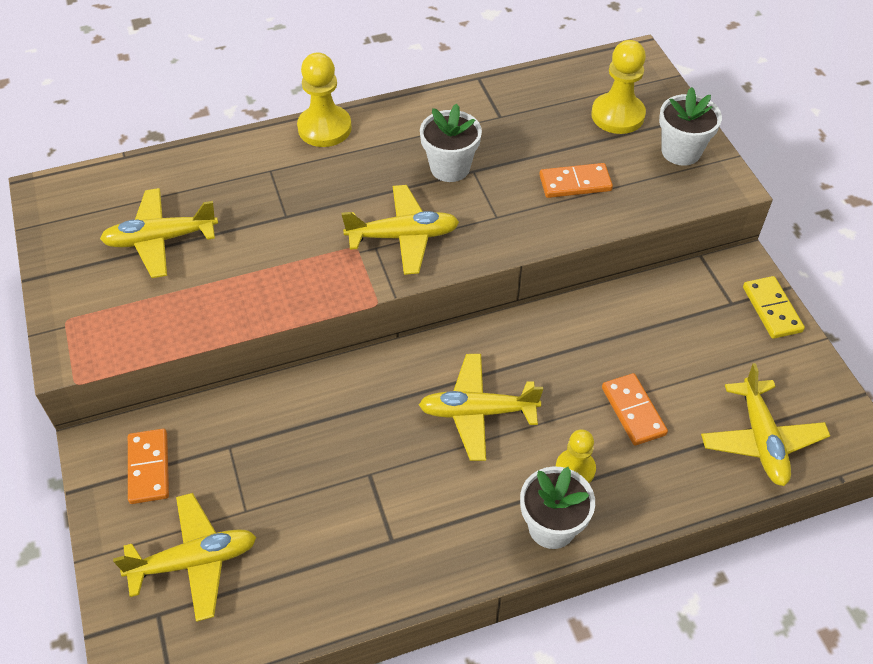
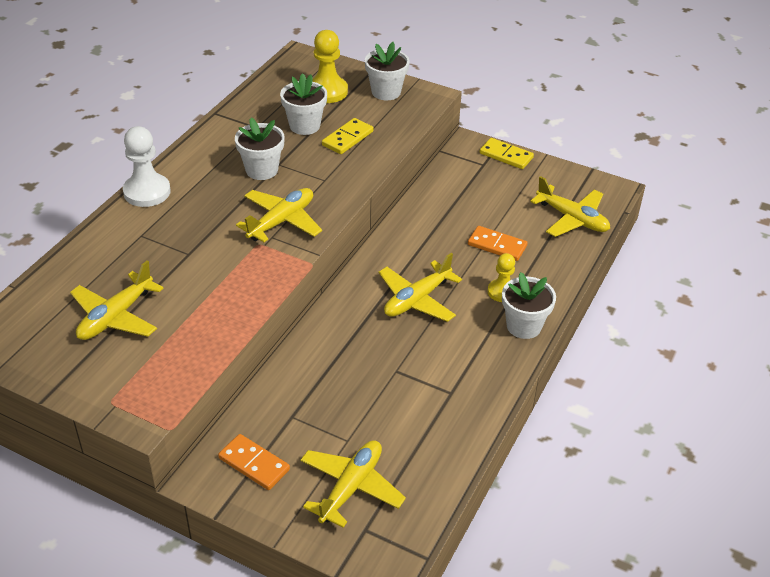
camera: 45 degrees left, 10 degrees down
(324, 128) = (147, 192): yellow pawn -> white pawn
(548, 142) = (304, 126): none -> white flower pot
(575, 183) = (347, 138): orange domino -> yellow domino

